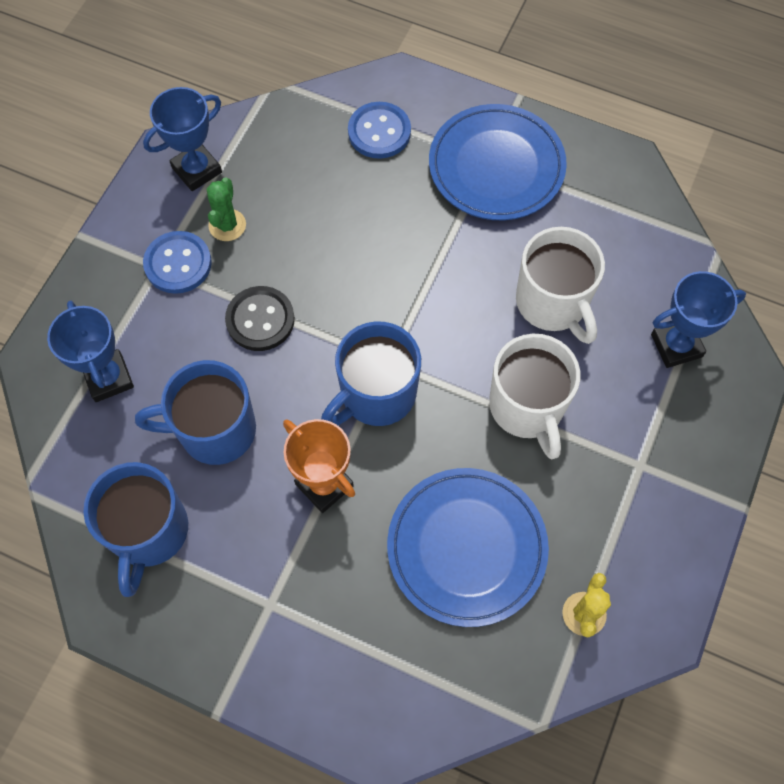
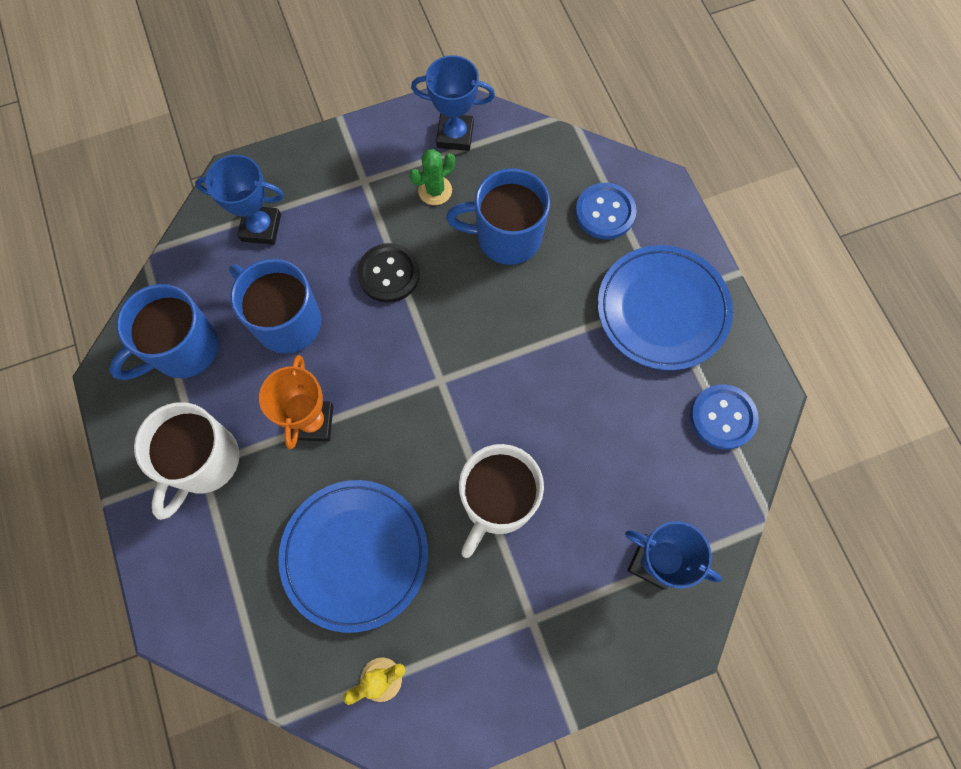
camera: 45 degrees right, 5 degrees up
(108, 378) = (261, 228): blue trophy -> blue trophy turned 75 degrees clockwise
(178, 264) = (378, 189): blue button -> blue button (723, 417)
(376, 394) = (408, 394): blue mug -> blue mug (506, 237)
(552, 303) = (595, 445): white mug -> white mug (203, 462)

